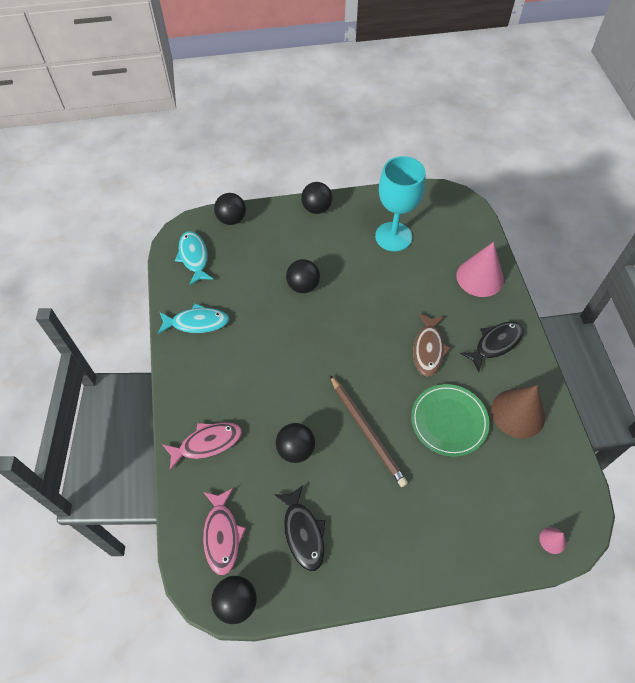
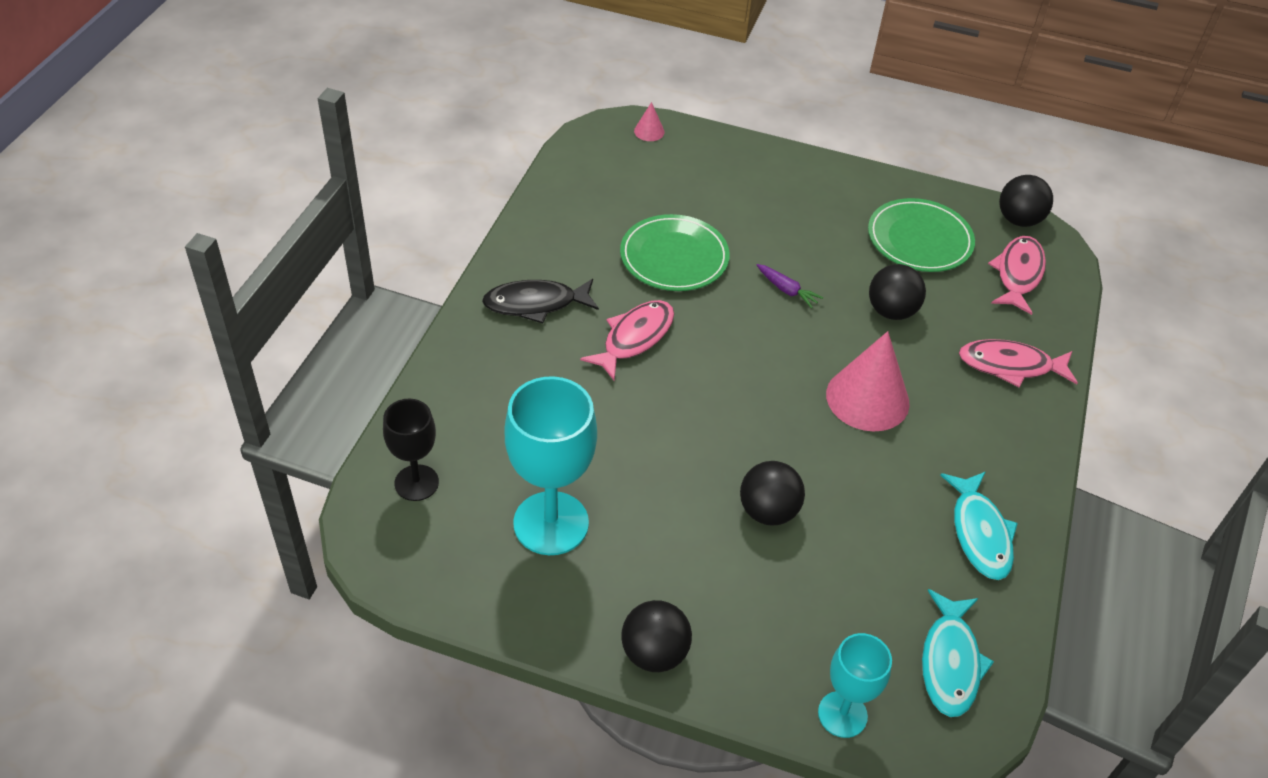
camera: 155 degrees left, 10 degrees down
(197, 323) = (979, 533): turquoise fish -> turquoise fish turned 120 degrees counterclockwise
(231, 219) = (842, 714): black ball -> turquoise goblet
(303, 532) = (919, 239): black fish -> green plate
(367, 432) = (786, 290): brown pencil -> purple carrot
(428, 349) = (634, 338): brown fish -> pink fish
(462, 227) = (416, 483): none -> black goblet
(480, 277) = (470, 392): pink cone -> pink cone (867, 398)
(518, 413) = (581, 229): brown cone -> none

